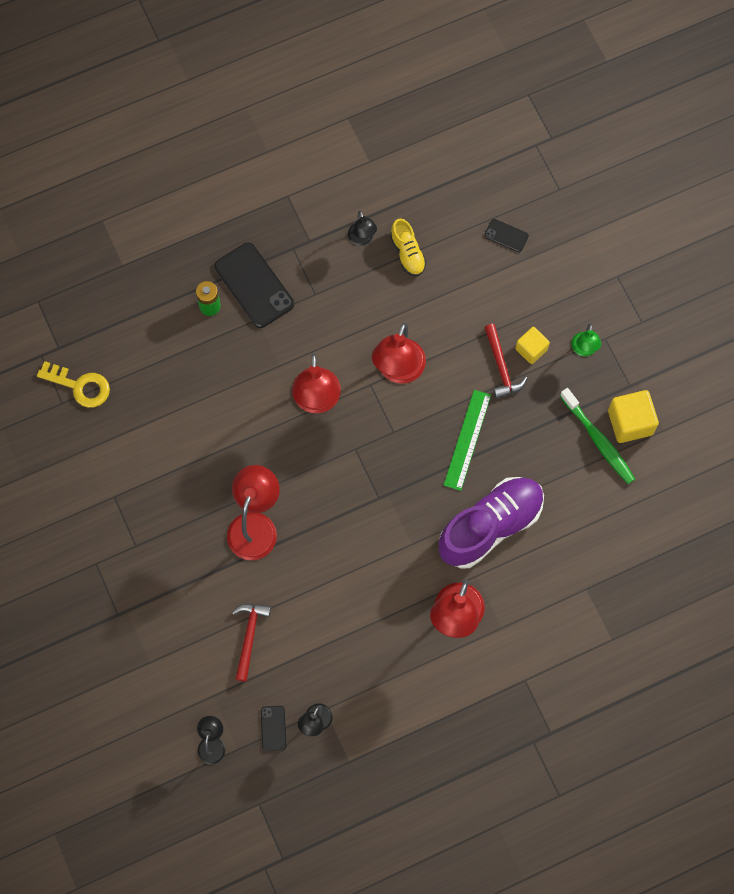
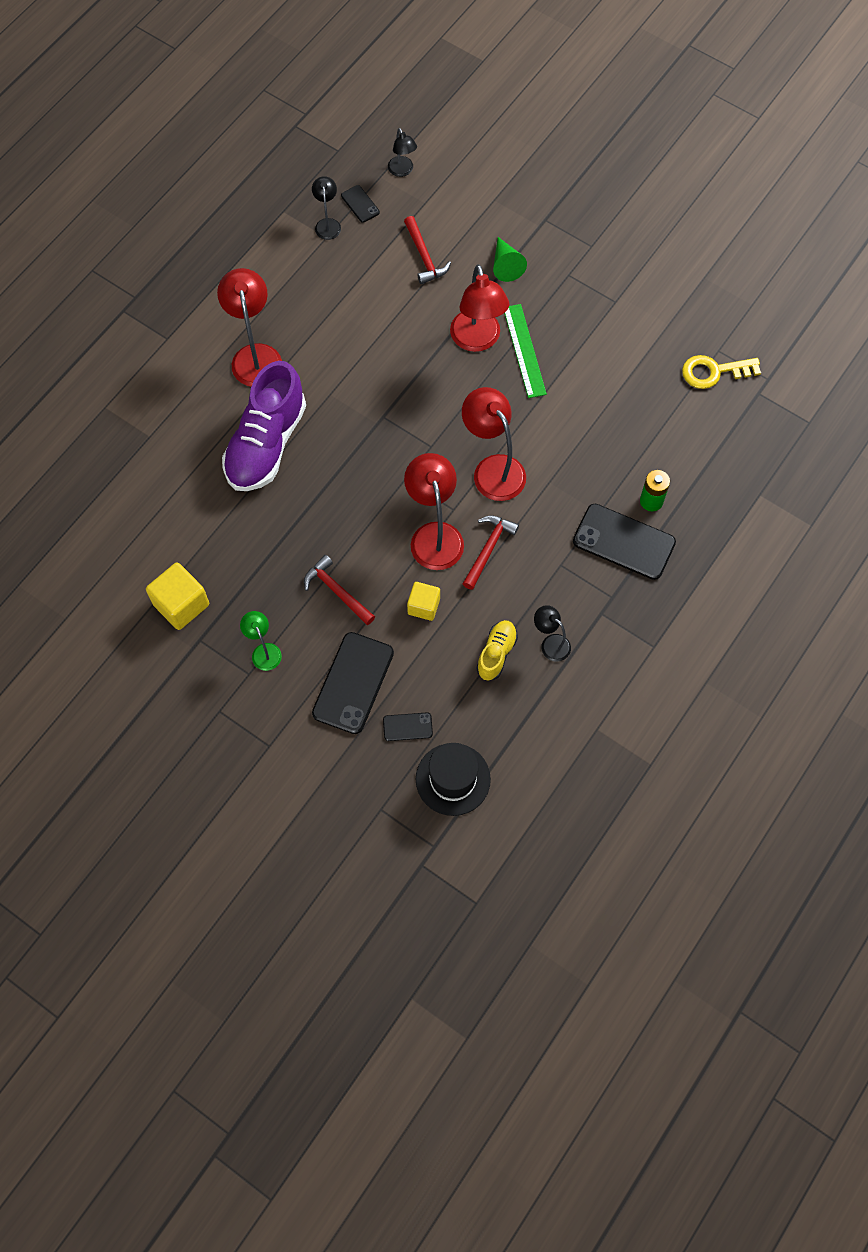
camera: 150 degrees right, 5 degrees down
(183, 586) = (506, 265): none -> green cone
(363, 337) = (488, 549): none -> red hammer
(407, 253) = (496, 653): yellow shoe -> yellow shoe turned 75 degrees clockwise
(467, 440) = (331, 507): green ruler -> green ruler (524, 350)
(495, 182) = (453, 779): none -> black hat
(528, 289) = (353, 683): none -> black phone
(531, 349) = (317, 623): yellow cube -> yellow cube (423, 606)
(598, 440) = (204, 571): green toothbrush -> none

